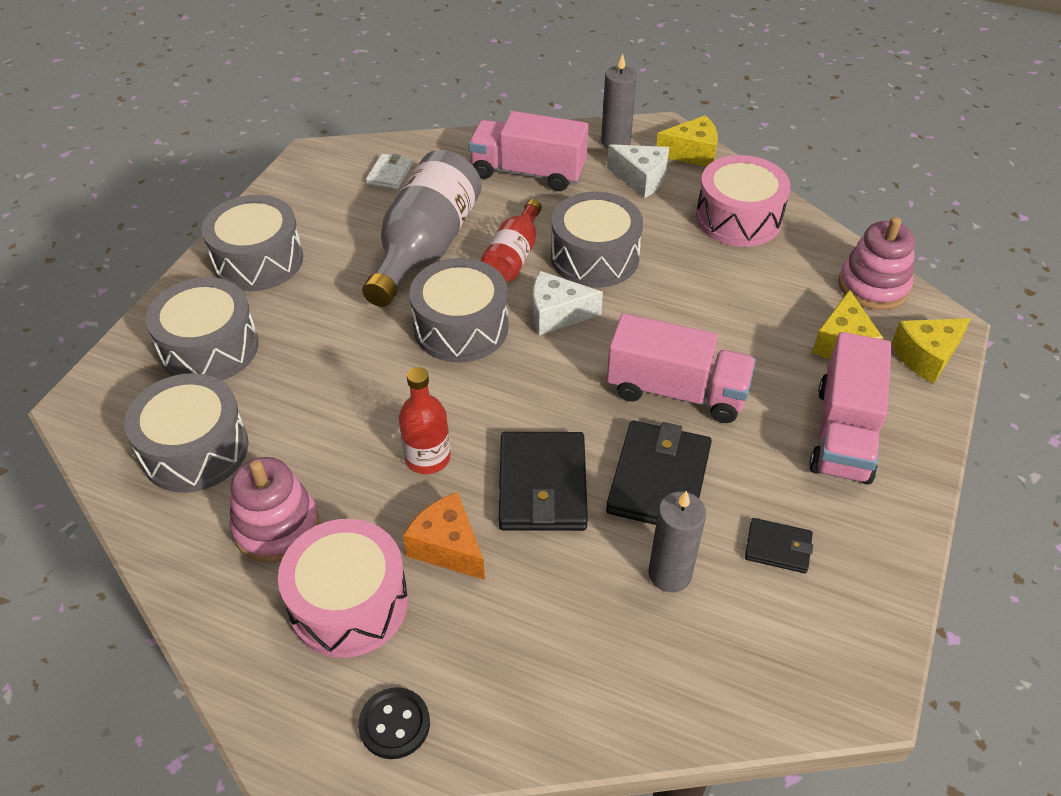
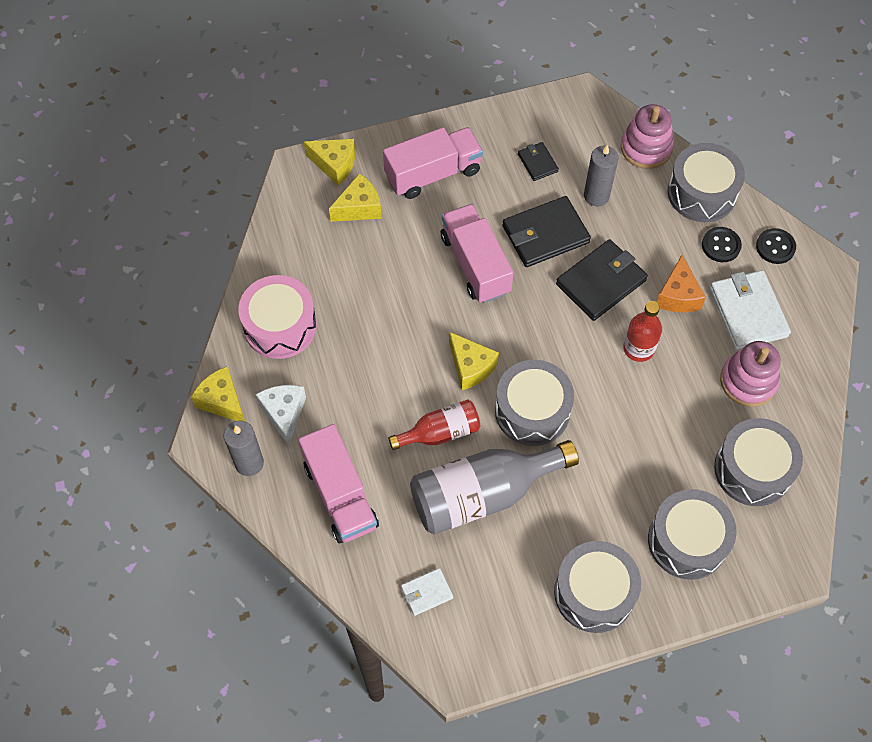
camera: 130 degrees left, 15 degrees up
(349, 603) = (748, 312): pink drum -> white wallet
(463, 656) = (721, 245): none -> black button
(557, 314) = (470, 367): white cheese -> yellow cheese
(594, 257) = (397, 384): grey drum -> grey drum (701, 193)
(873, 286) = (289, 218): pink stacking toy -> pink stacking toy (646, 148)

